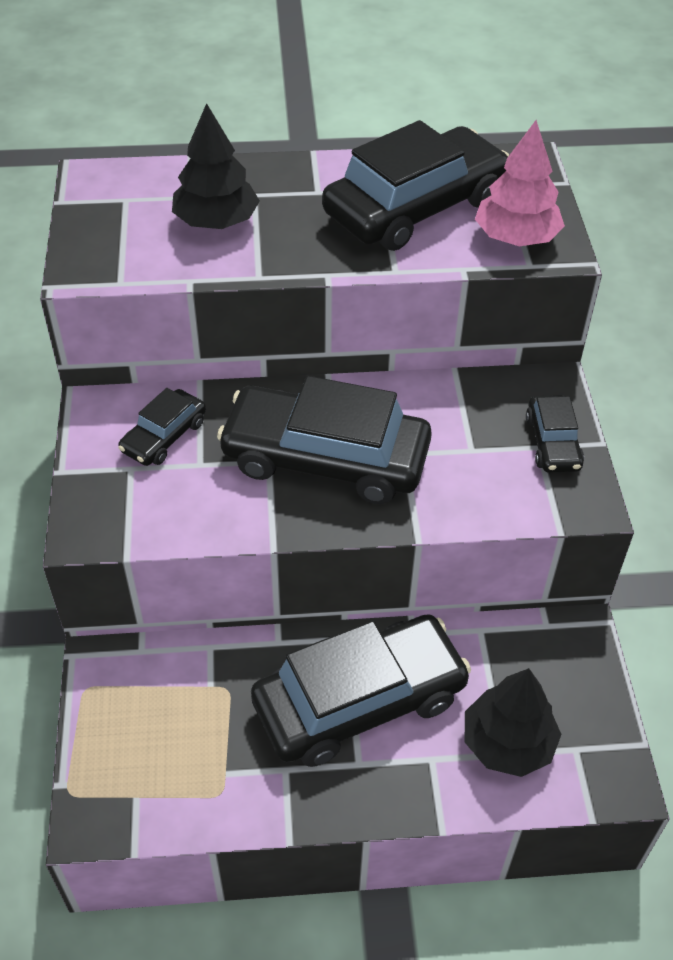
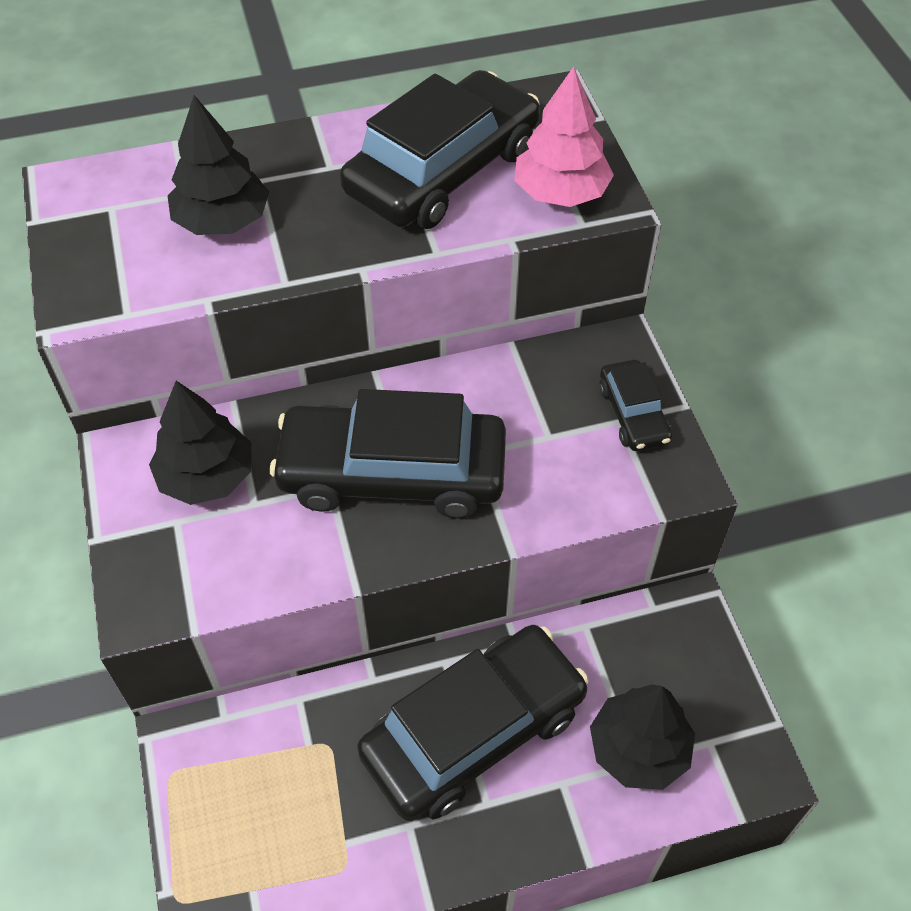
camera: 10 degrees left, 5 degrees up
(164, 436) = (206, 476): black car -> black tree

